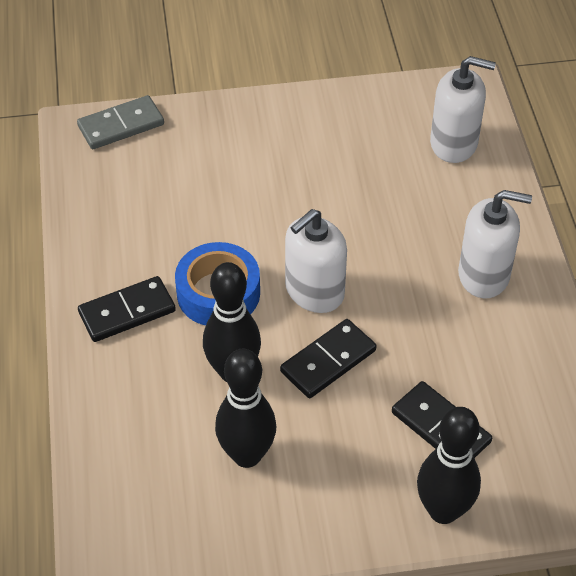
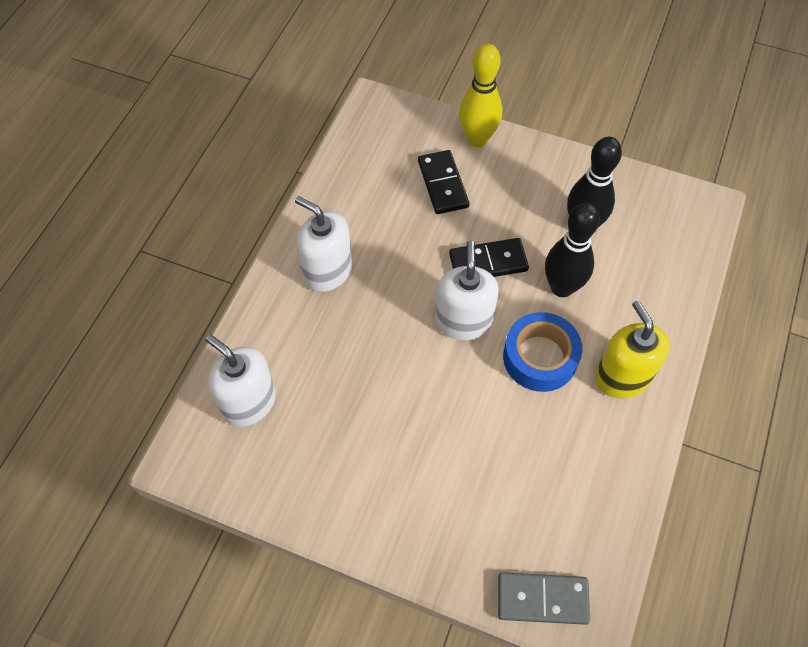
camera: 150 degrees left, 10 degrees up
(127, 312) = (622, 377): black domino -> yellow soap dispenser
(314, 291) = (463, 321): white soap dispenser -> white soap dispenser turned 75 degrees counterclockwise
(443, 510) = (477, 139): black bowling pin -> yellow bowling pin

